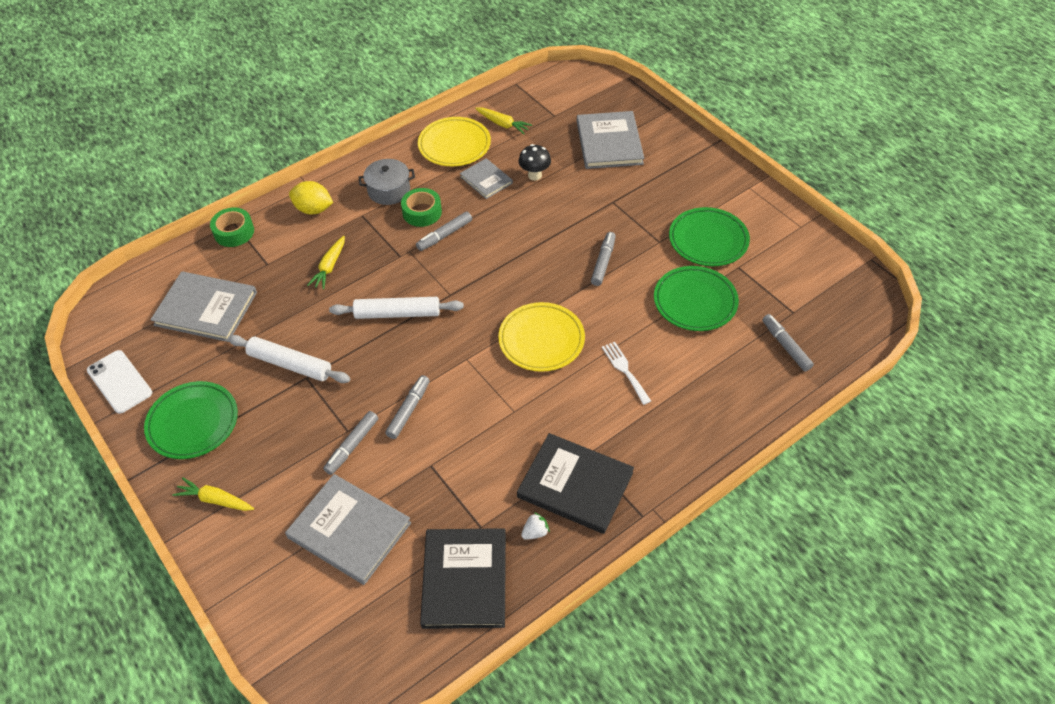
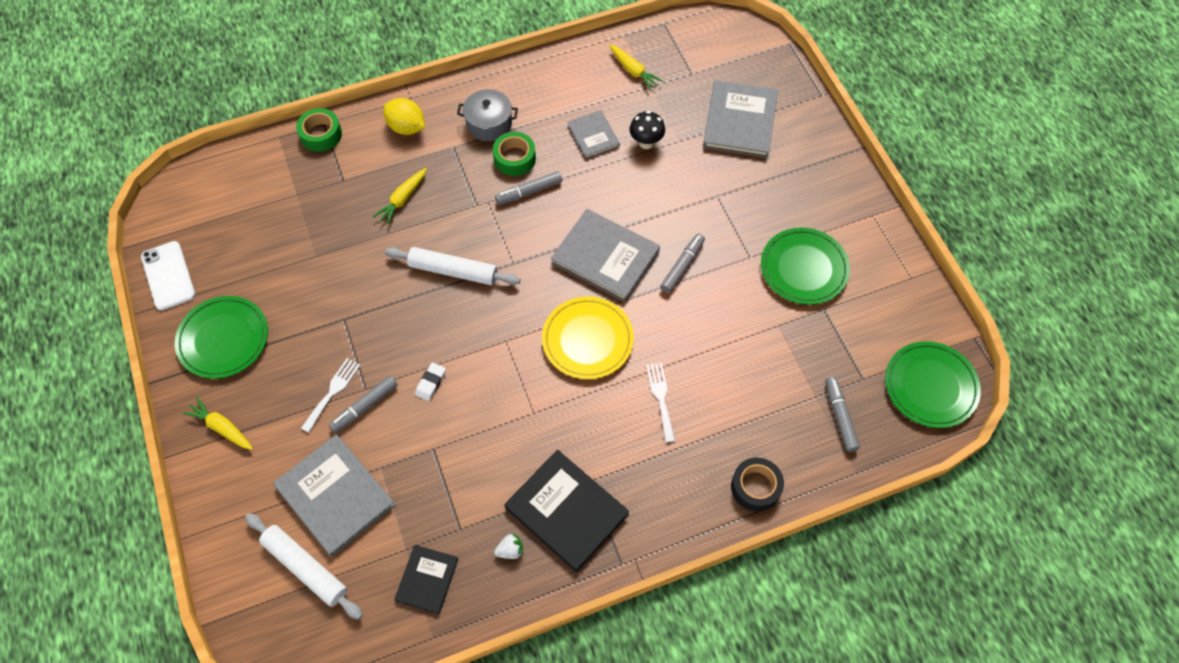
camera: 15 degrees right, 10 degrees up
(206, 309) = (270, 216): grey book -> grey book (605, 257)
(290, 364) = (332, 300): white rolling pin -> white rolling pin (305, 567)
(316, 441) = (332, 392): none -> white fork
(409, 410) = (431, 383): grey marker -> white eraser
(454, 145) = (574, 85): yellow plate -> none
(464, 579) = (427, 580): black book -> black book, size x0.57
(695, 302) = (762, 338): green plate -> green plate (930, 386)
(736, 420) = (755, 487): none -> black tape

